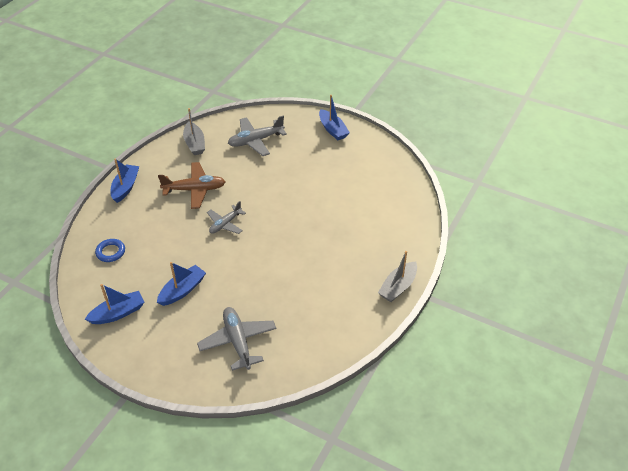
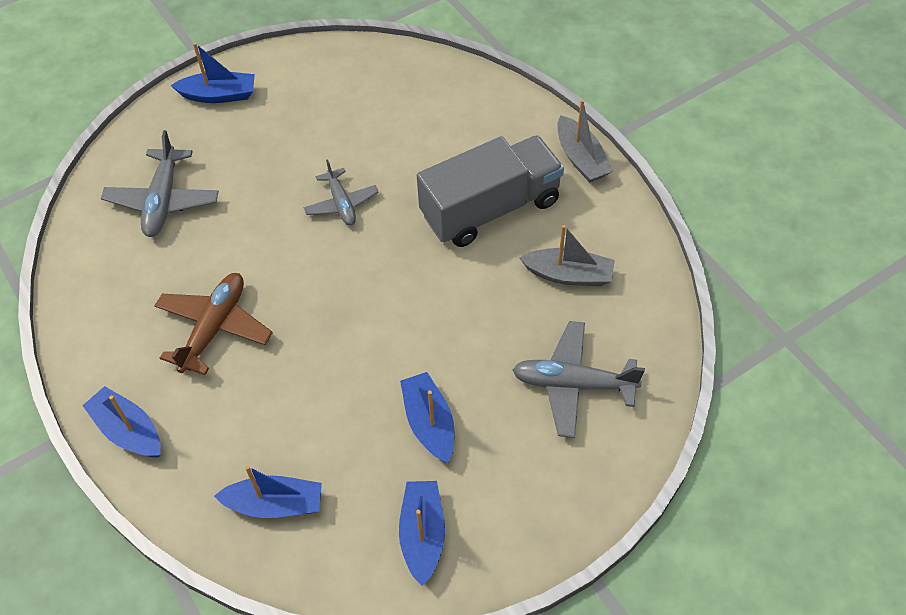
camera: 60 degrees left, 10 degrees up
(110, 252) = (275, 504): blue ring -> blue boat
(194, 144) = (99, 287): grey boat -> grey boat (568, 275)
(225, 224) = (324, 313): grey plane -> grey plane (341, 203)
(333, 261) = (490, 208): none -> grey truck

